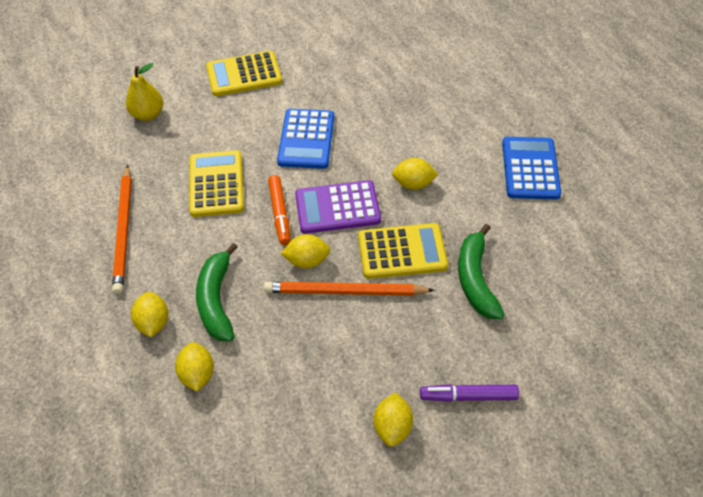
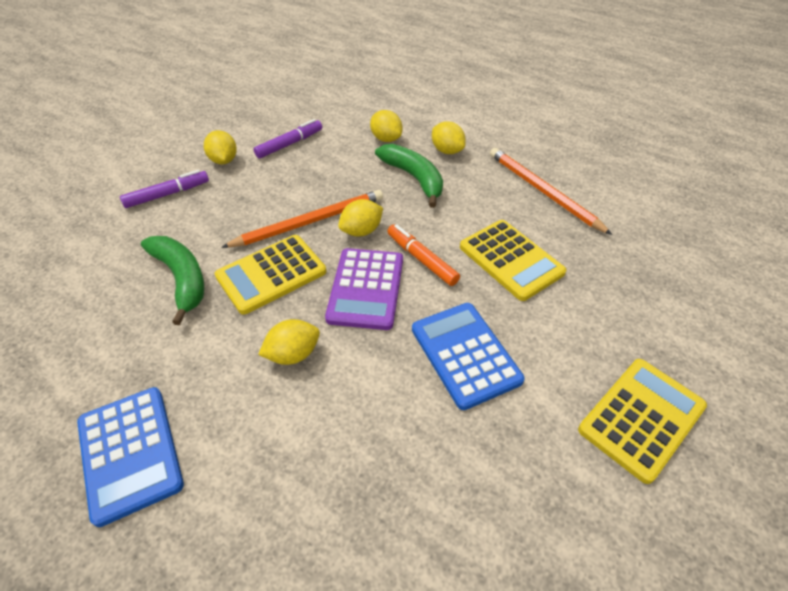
camera: 150 degrees right, 5 degrees down
(148, 114) = (672, 300): yellow pear -> none
(306, 420) = (289, 144): none -> purple marker
(337, 208) = (366, 289): purple calculator -> purple calculator turned 135 degrees clockwise

